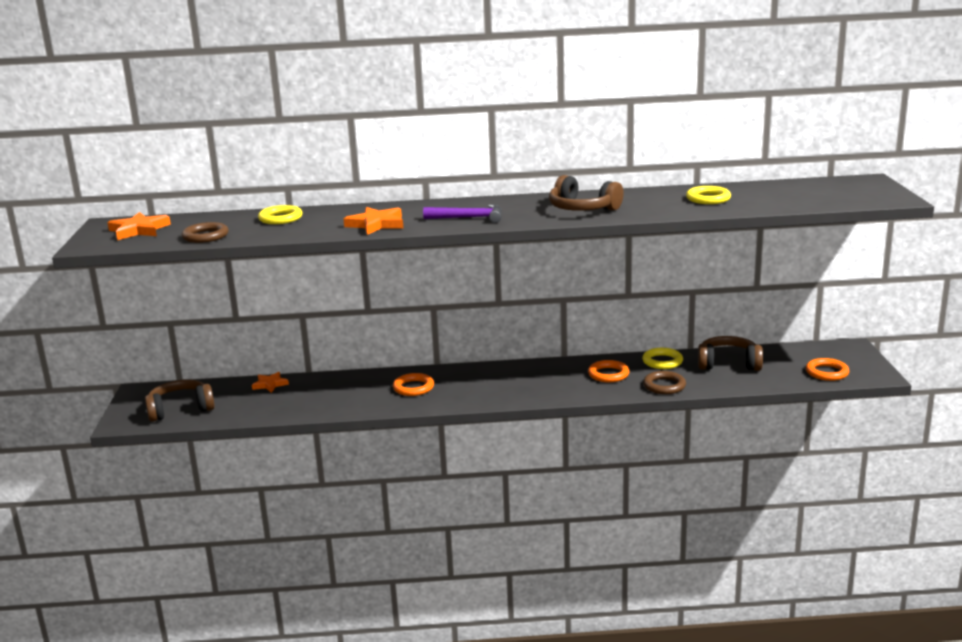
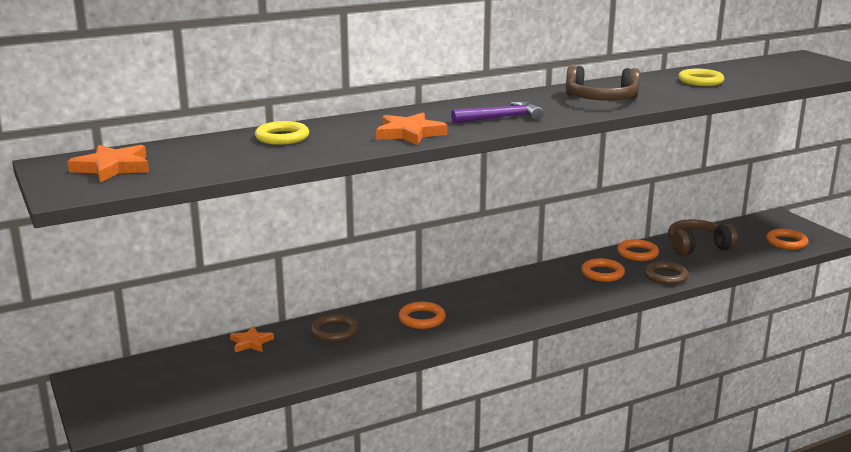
camera: 25 degrees left, 0 degrees up
(180, 409) = (166, 392): brown headphones -> none
(205, 236) = (218, 166): brown ring -> brown ring (334, 332)
(662, 361) = (637, 253): yellow ring -> orange ring

